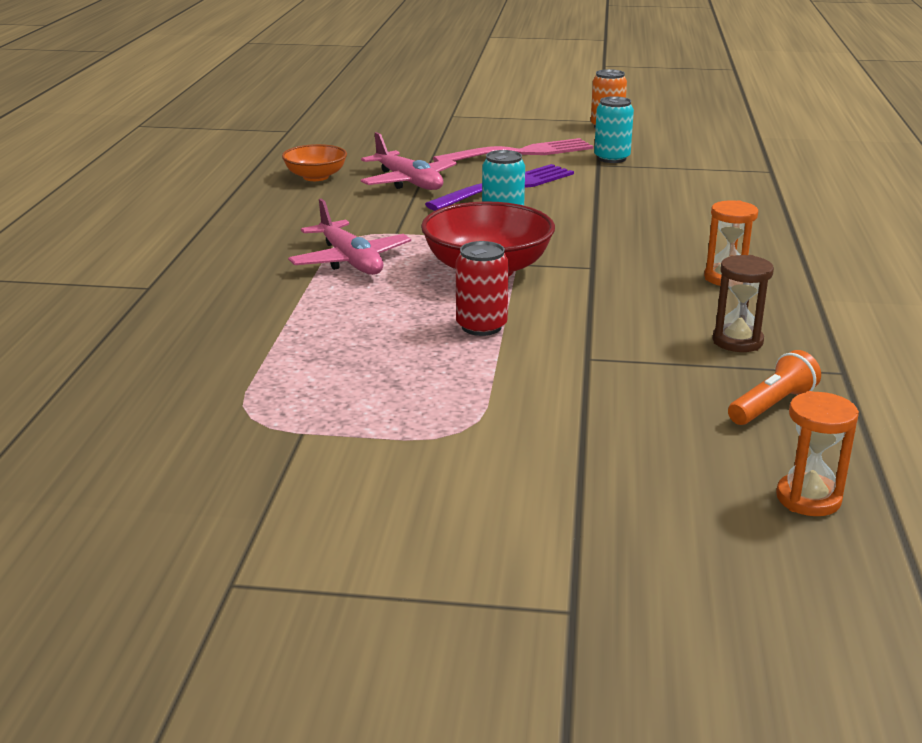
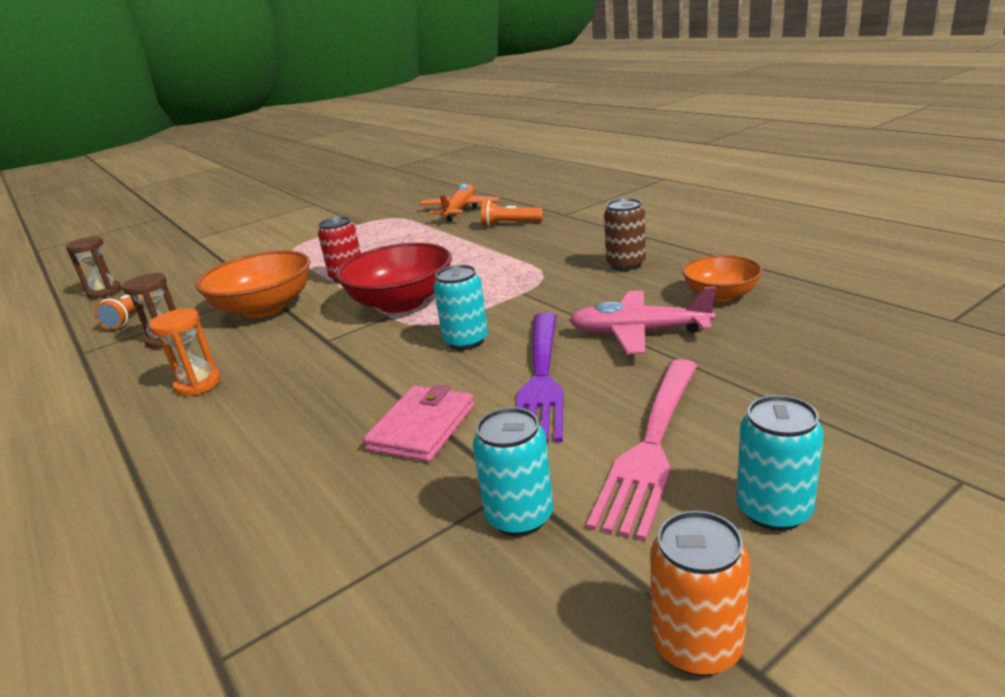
camera: 140 degrees right, 0 degrees up
(172, 368) = (460, 210): none -> orange plane
(212, 306) = (509, 224): none -> orange flashlight
(287, 216) = (626, 264): none -> brown can
(350, 261) = (501, 266): pink plane -> none
(523, 131) = (773, 510): none -> turquoise can
(605, 195) = (422, 428): none -> pink wallet
(608, 330) = (264, 308): none -> orange bowl
(808, 499) = (104, 292): orange hourglass -> brown hourglass

